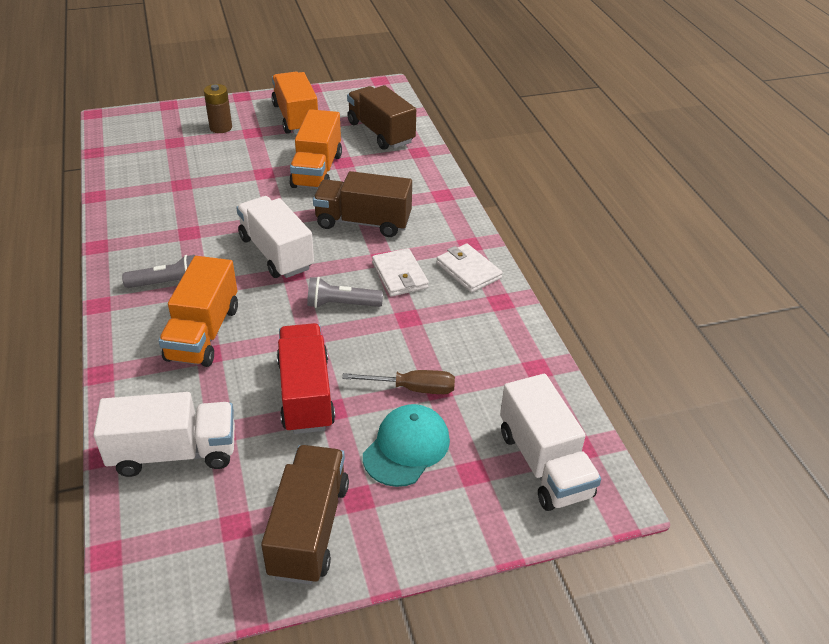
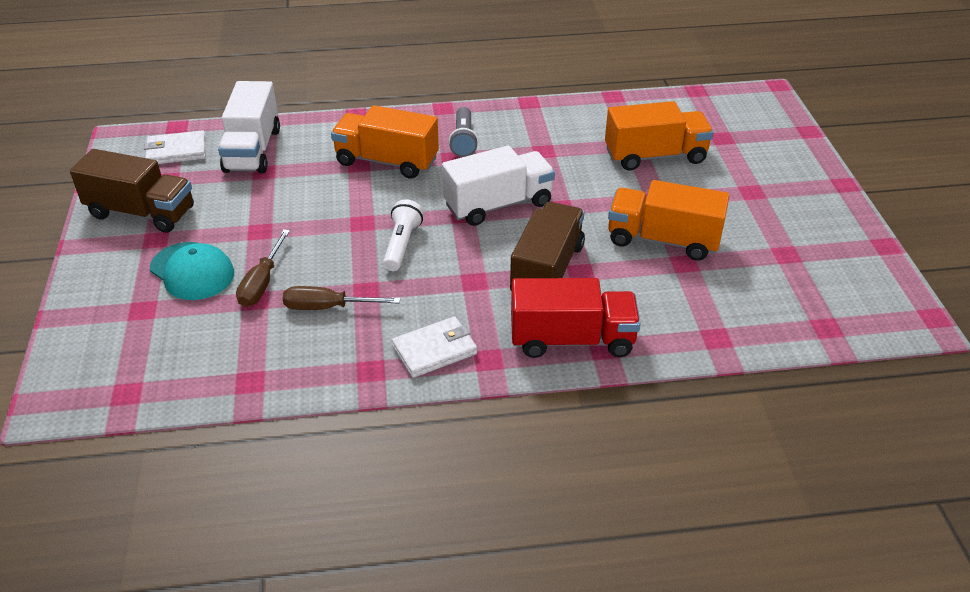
camera: 100 degrees right, 0 degrees up
(221, 127) = (759, 168): brown battery -> none
(296, 118) = (795, 227): orange truck -> orange truck (655, 156)
(306, 394) = (285, 216): red truck -> red truck (572, 339)
(341, 304) = (402, 245): grey flashlight -> white flashlight
(380, 133) = (766, 303): brown truck -> none
(400, 275) = (439, 291): white wallet -> white wallet (176, 151)
(436, 337) = (328, 307): none -> brown screwdriver
(544, 463) = (123, 361): white truck -> none

